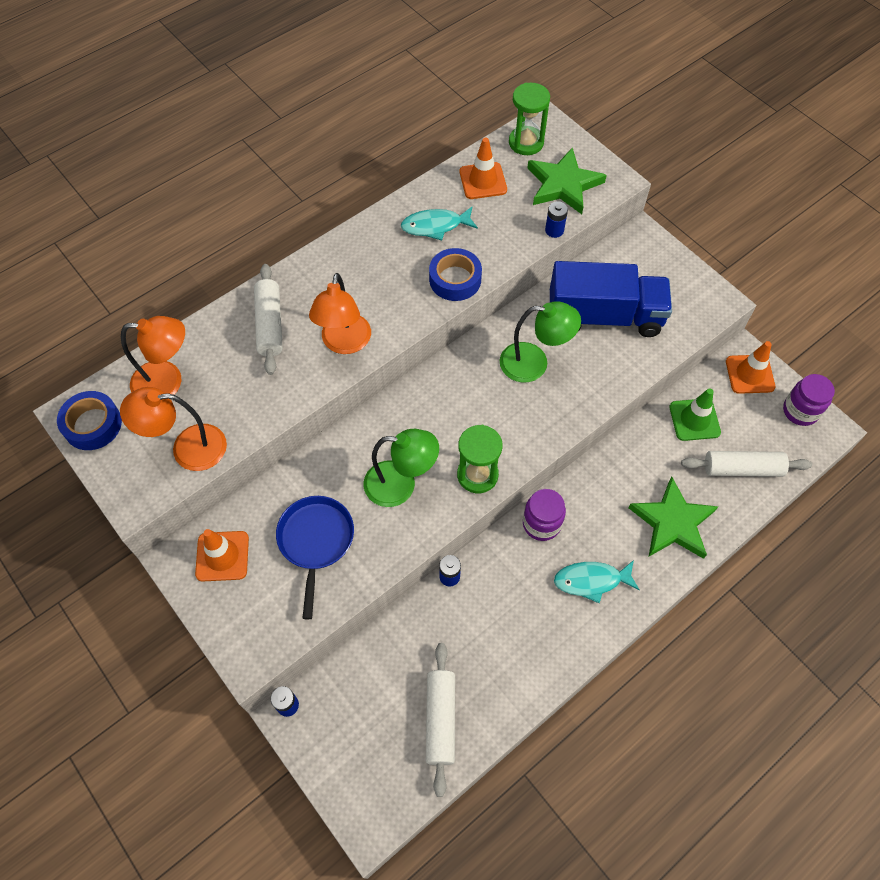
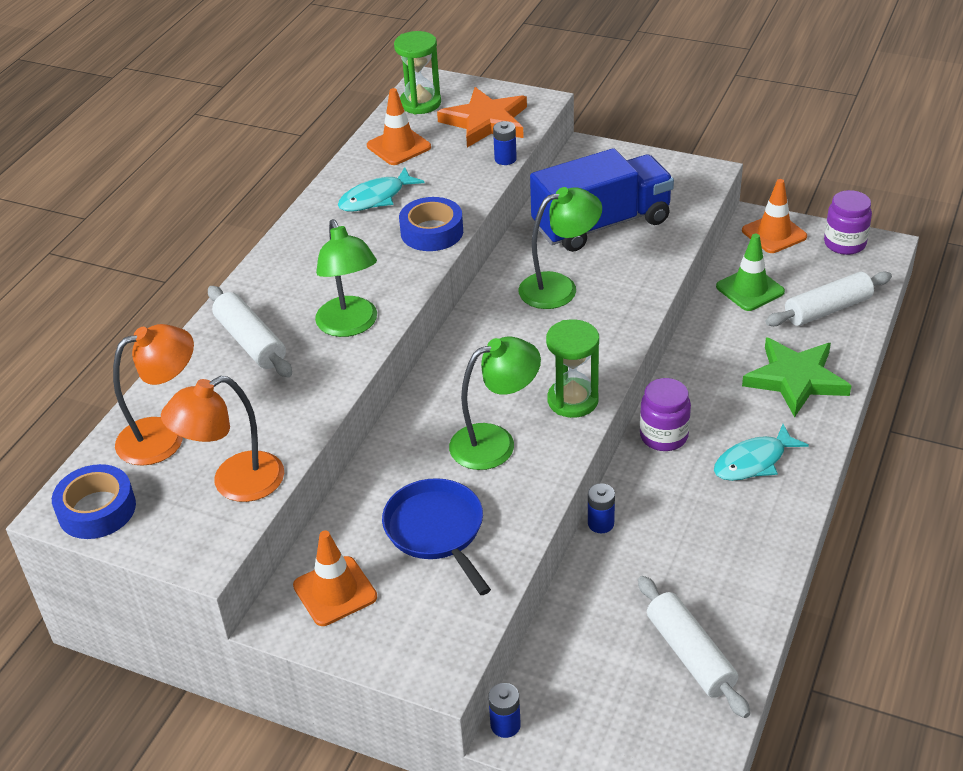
camera: 25 degrees left, 20 degrees down
(344, 343) = (350, 326): orange lamp -> green lamp
(563, 184) = (486, 122): green star -> orange star

